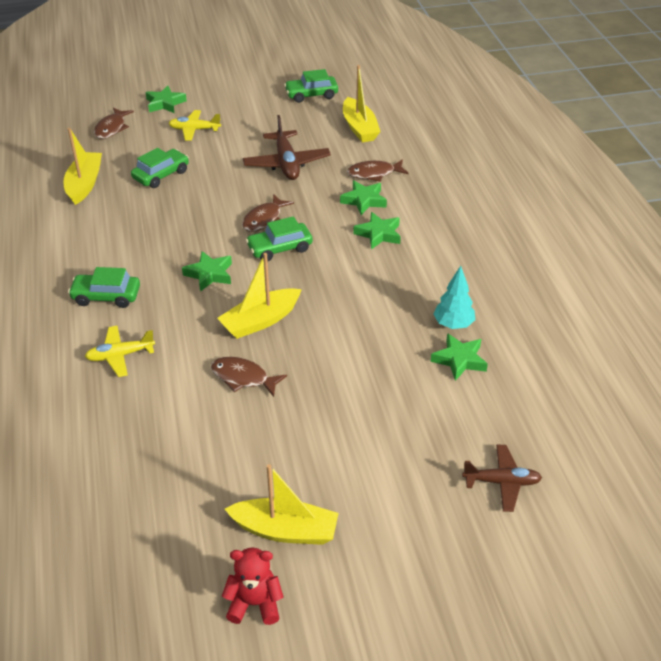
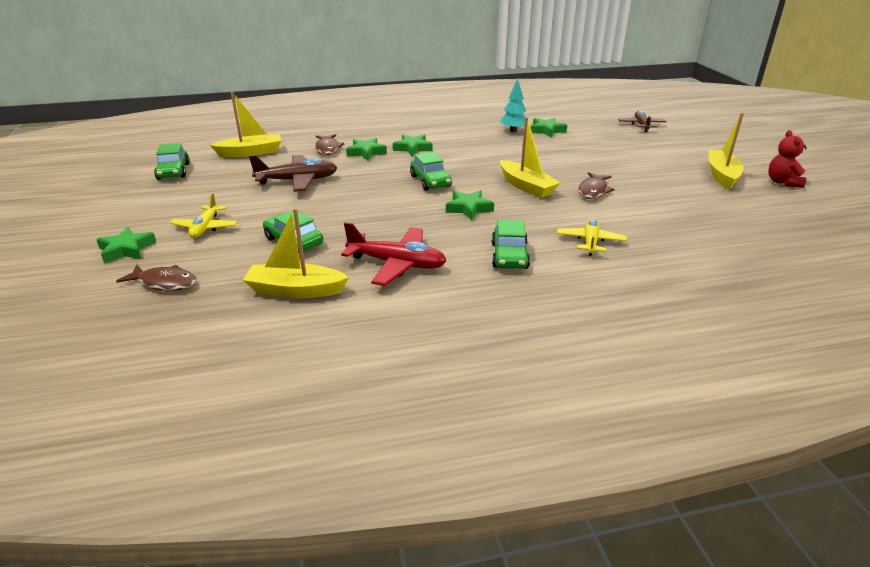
camera: 90 degrees left, 10 degrees down
(109, 231) = (397, 264): none -> red plane
(120, 355) = (590, 242): yellow plane -> yellow plane turned 150 degrees counterclockwise
(264, 219) = (387, 188): brown fish -> none

